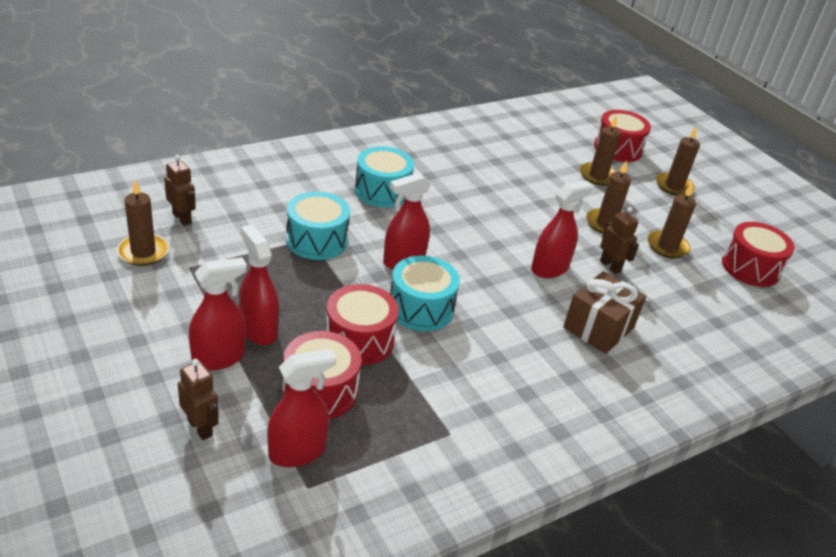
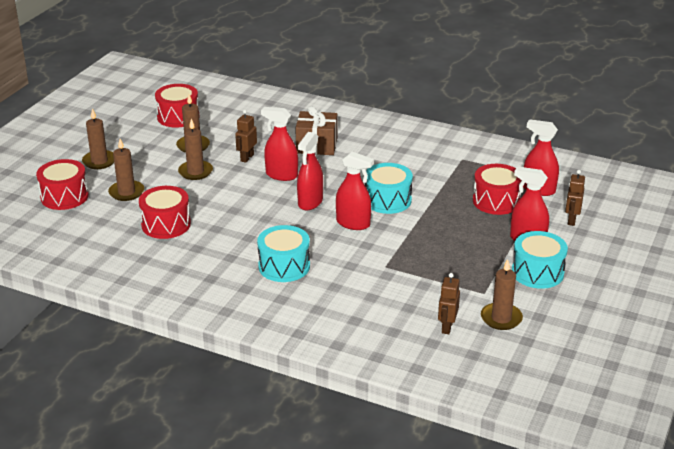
camera: 120 degrees left, 5 degrees down
(259, 330) = (489, 239): red spray bottle -> red spray bottle (310, 202)
(317, 240) = (383, 263): turquoise drum -> turquoise drum (537, 272)
(359, 340) = (444, 207): red drum -> red drum (166, 224)

